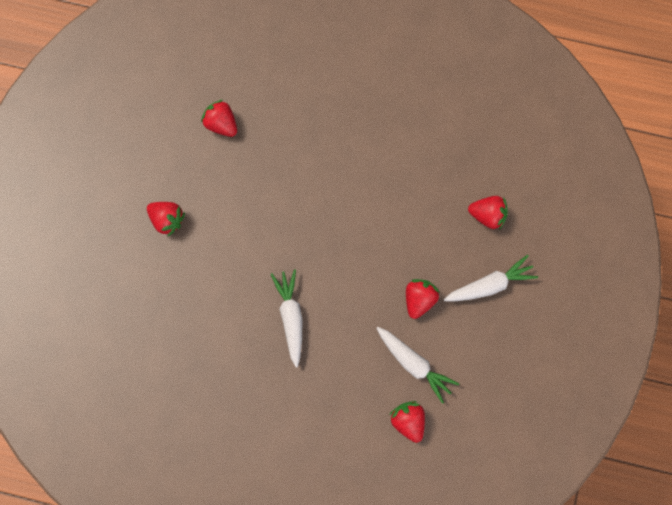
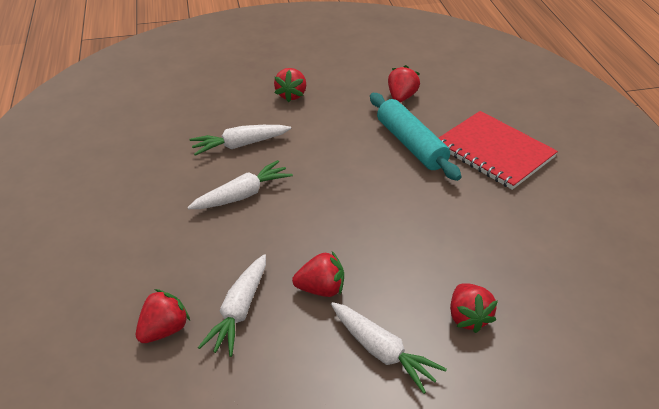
camera: 65 degrees right, 35 degrees down
(222, 295) = (240, 145): none -> white carrot
(292, 153) = (411, 144): none -> turquoise rolling pin
(334, 93) = (494, 152): none -> red notebook

